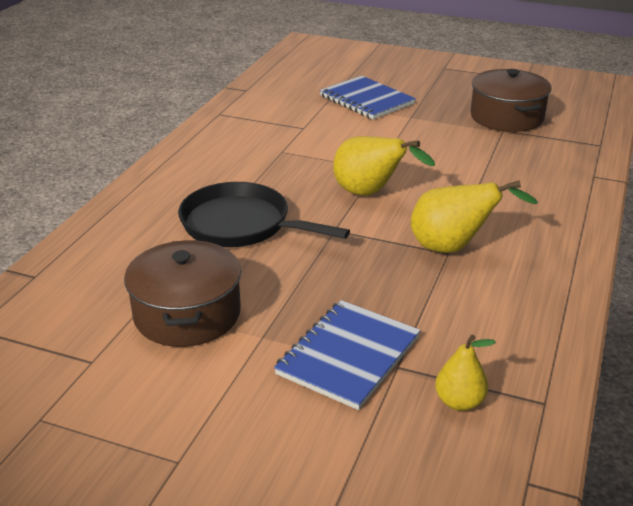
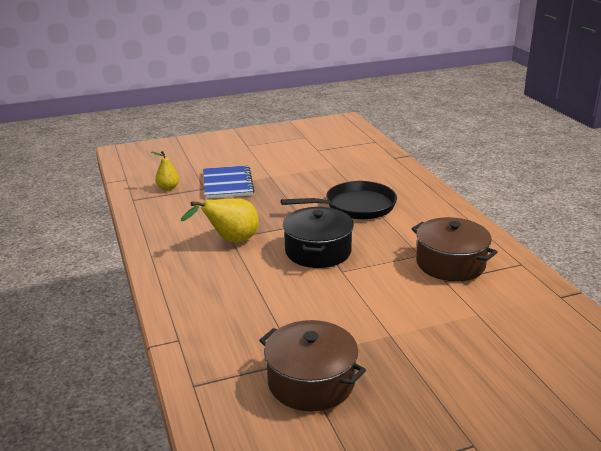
camera: 140 degrees right, 5 degrees down
(187, 314) = (311, 171): brown pot -> brown pot (450, 263)
(366, 100) = (456, 337): blue notebook -> none
(370, 194) = (318, 251): yellow pear -> black pot

